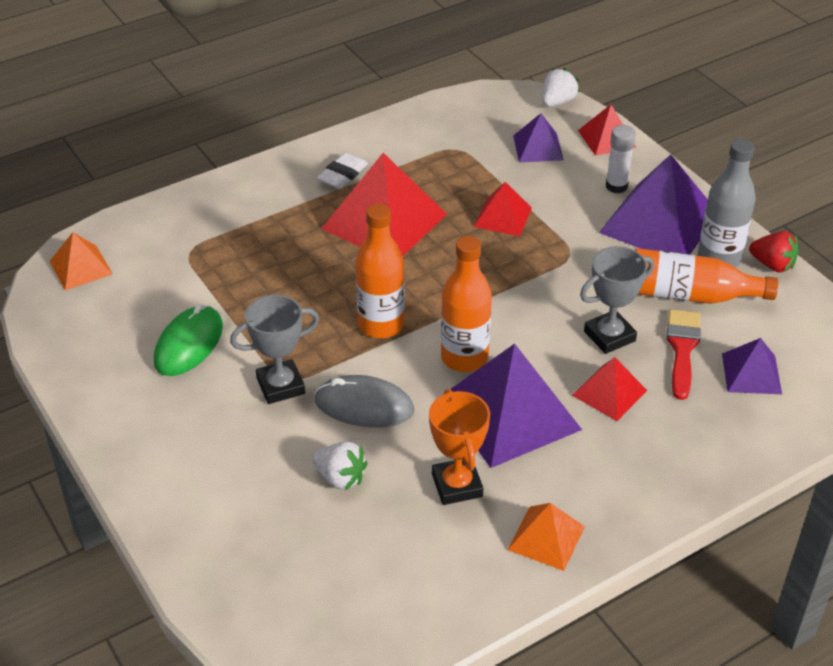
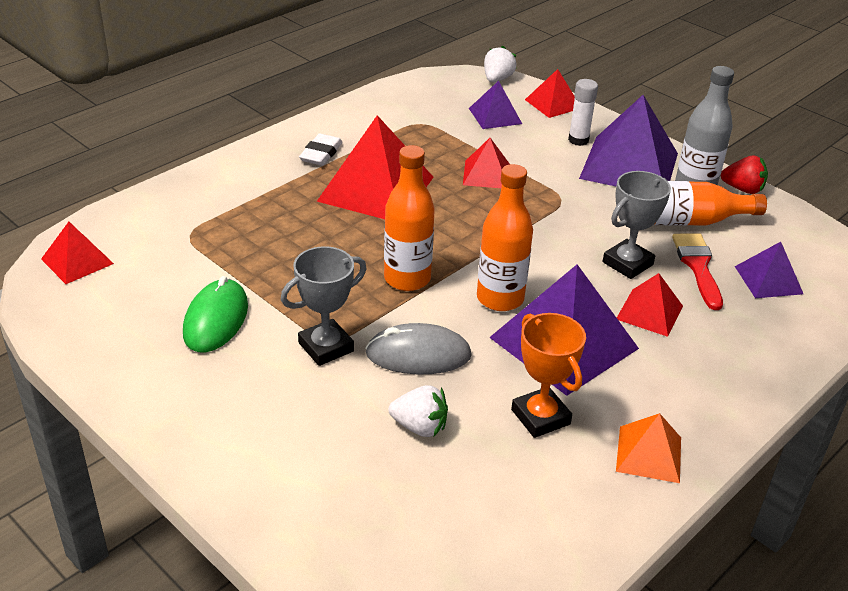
camera: 15 degrees left, 5 degrees down
(81, 267) = (77, 261): orange pyramid -> red pyramid

